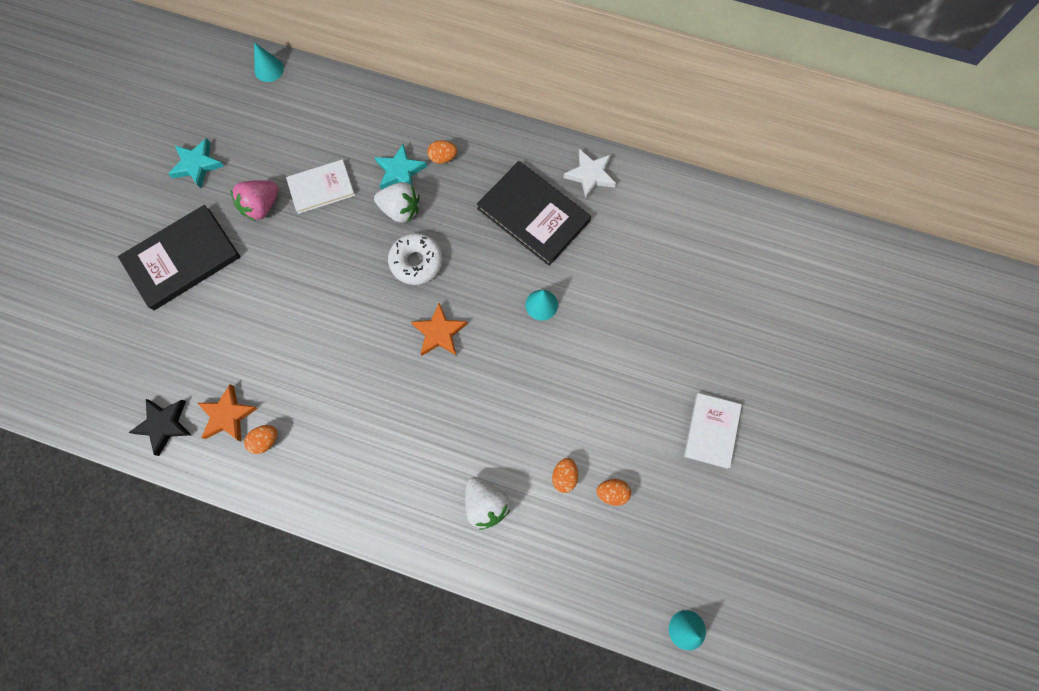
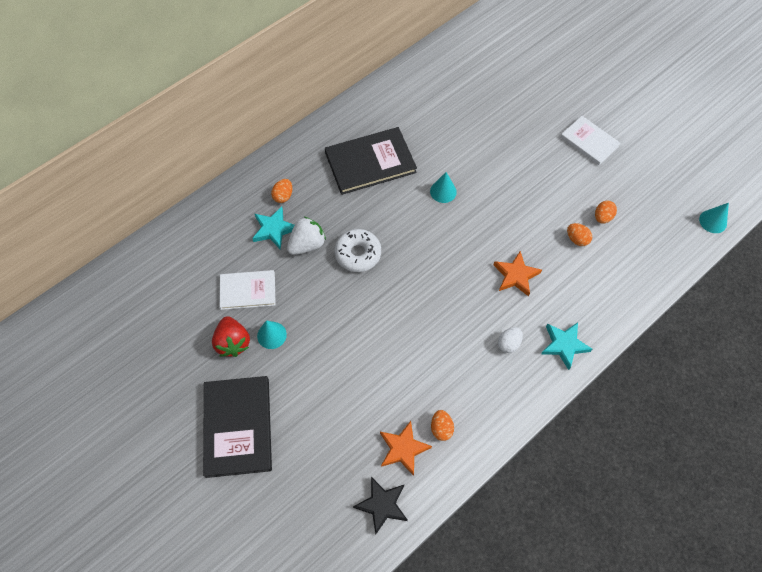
camera: 60 degrees left, 10 degrees down
(197, 165) = (156, 377): turquoise star -> turquoise star (564, 345)
(262, 206) = (233, 342): pink strawberry -> red strawberry
(269, 69) = (107, 281): turquoise cone -> turquoise cone (271, 335)
(321, 188) = (248, 291): white book -> white book turned 75 degrees clockwise
(393, 462) = (508, 343): none -> white egg
(439, 333) = (425, 265): orange star -> orange star (516, 275)
(486, 504) = (571, 297): white strawberry -> none
(590, 175) = (363, 114): white star -> none

